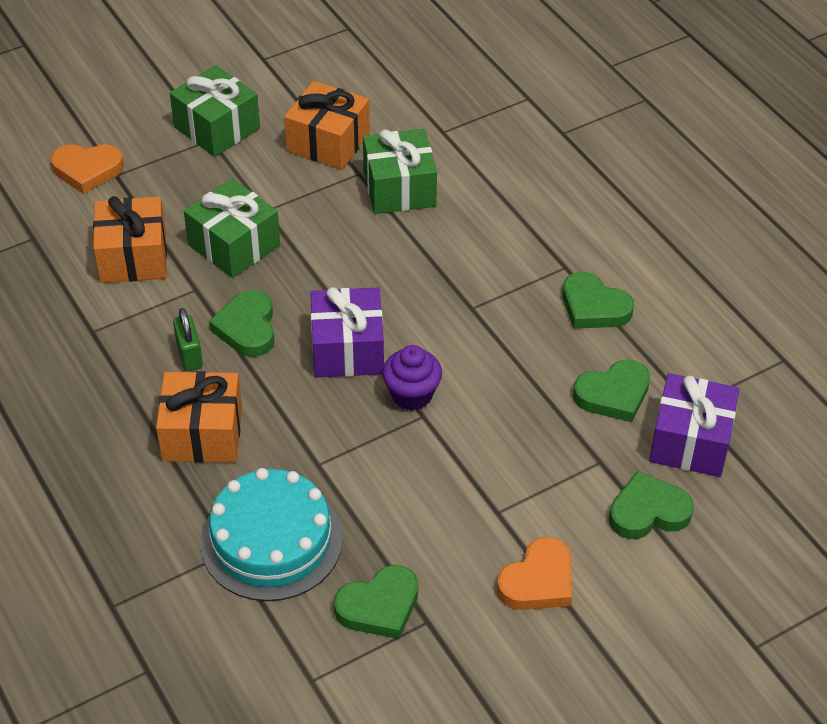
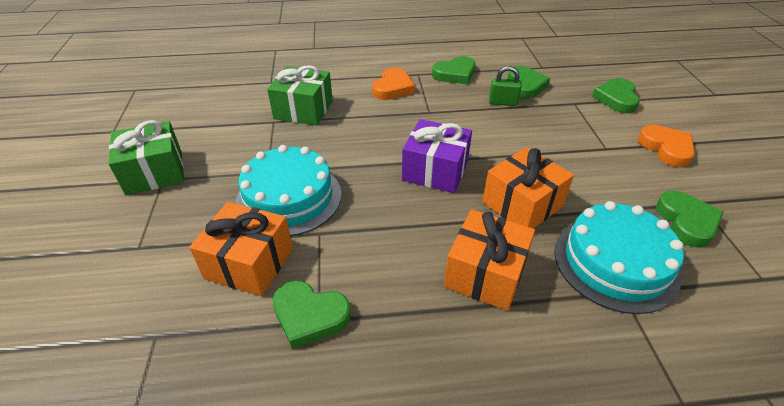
camera: 65 degrees left, 5 degrees down
(87, 170) = (110, 266): orange heart -> orange heart (393, 88)
(189, 355) = (391, 257): green padlock -> green padlock (503, 102)
(234, 245) = (289, 198): green gift -> turquoise cake
(247, 328) = (382, 214): green heart -> green heart (310, 316)
(328, 142) = (230, 126): orange gift -> orange gift (522, 204)
(412, 395) = (492, 154): purple cupcake -> none
(690, 441) = (568, 74): purple gift -> none

